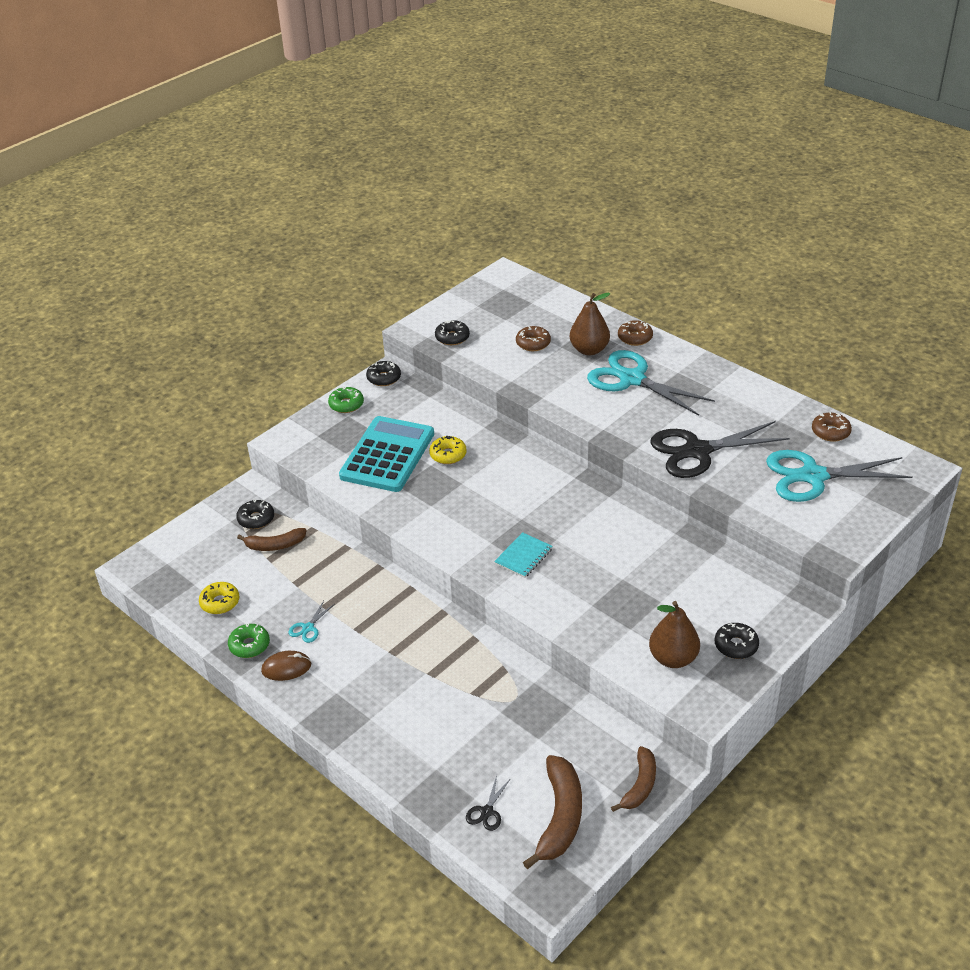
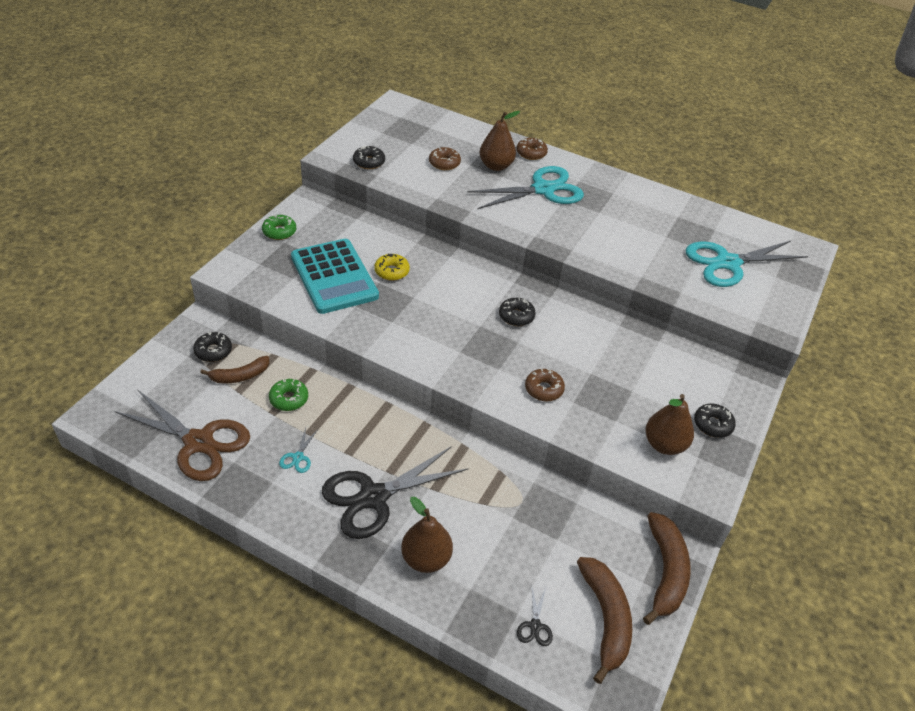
camera: 20 degrees left, 5 degrees up
(220, 602) = (198, 442): yellow donut -> brown scissors
(249, 645) = (242, 484): green donut -> green donut (289, 399)
(286, 668) = (287, 503): brown mouse -> none
(384, 378) = (308, 204): black donut -> black donut (516, 316)
(387, 455) = (334, 277): turquoise calculator -> turquoise calculator turned 150 degrees clockwise
(401, 736) = (426, 558): none -> brown pear
(523, 557) = (495, 362): turquoise notebook -> none
(632, 379) = (543, 189): turquoise scissors -> turquoise scissors turned 135 degrees clockwise
(640, 785) = (665, 572): brown banana -> brown banana, size x1.56
(697, 451) = (624, 249): black scissors -> black scissors (374, 497)
(830, 432) = (724, 223): brown donut -> brown donut (544, 389)

